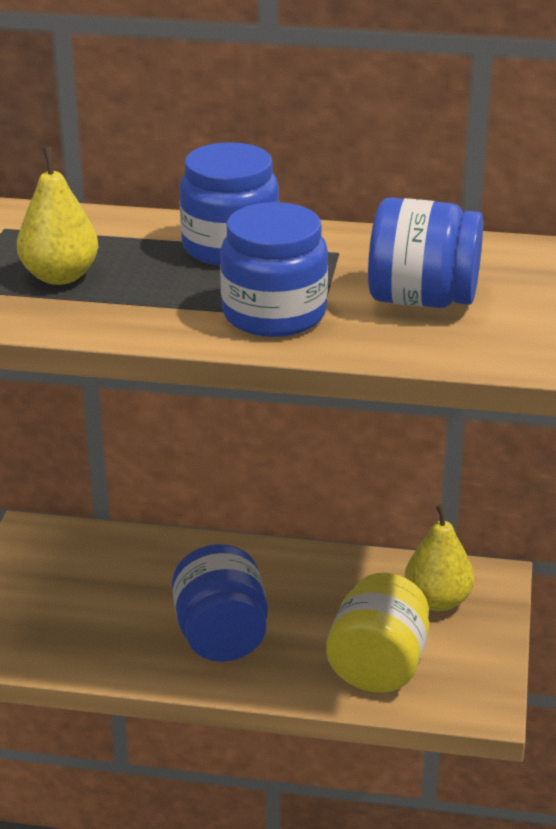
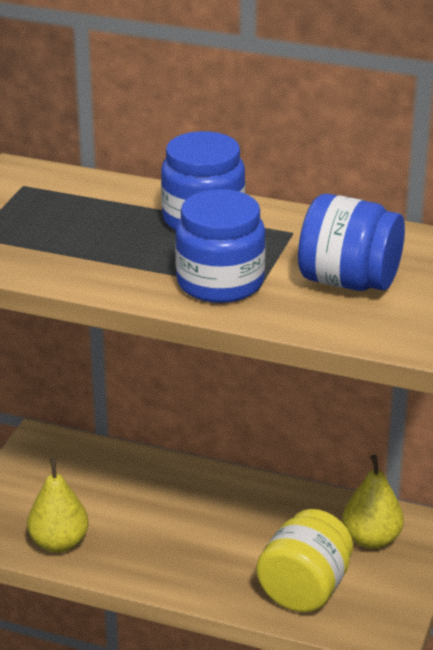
camera: 10 degrees right, 0 degrees up
(60, 276) = (56, 232): yellow pear -> yellow pear (59, 543)
(221, 636) = (177, 547): blue jar -> none

